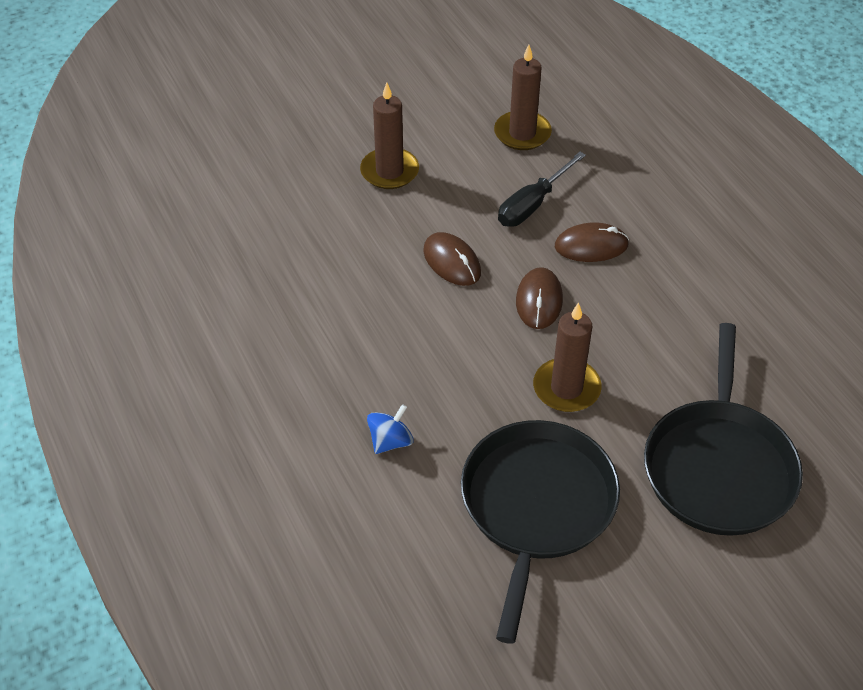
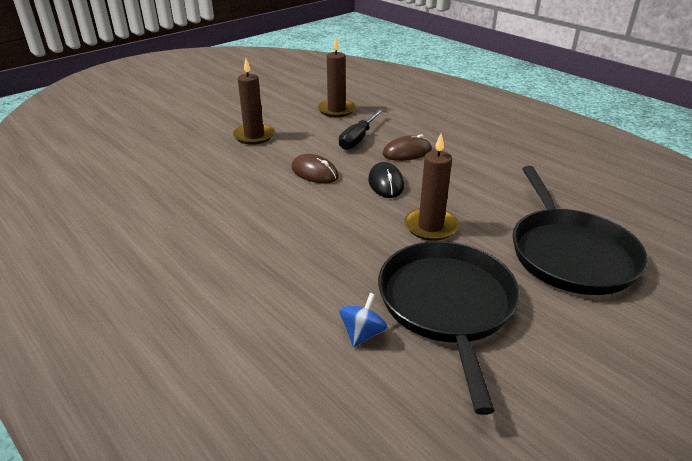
camera: 15 degrees left, 15 degrees down
(390, 441) = (306, 282): blue spinning top -> blue spinning top (362, 334)
(539, 301) = (385, 183): brown mouse -> black mouse

